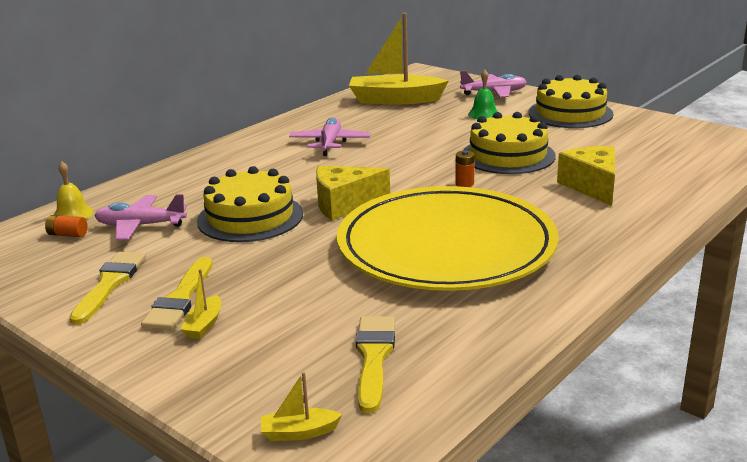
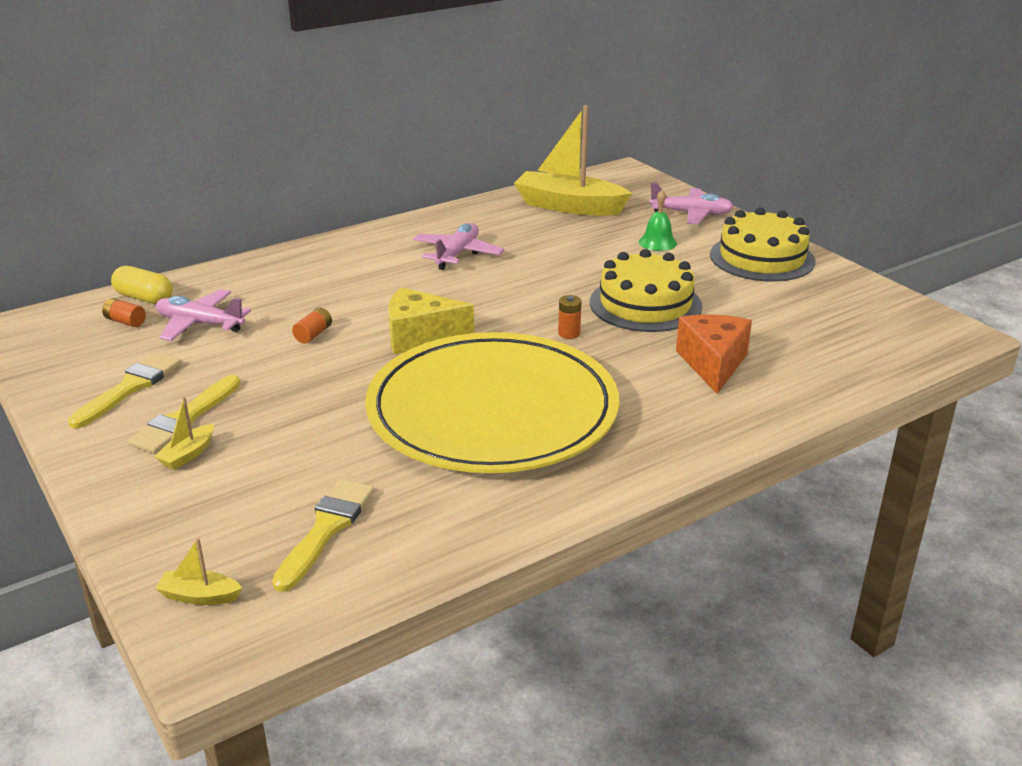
camera: 15 degrees right, 5 degrees up
(73, 214) = (144, 298): yellow bell -> yellow capsule
(250, 217) = (313, 334): yellow cake -> orange battery
(592, 186) = (713, 364): yellow cheese -> orange cheese

